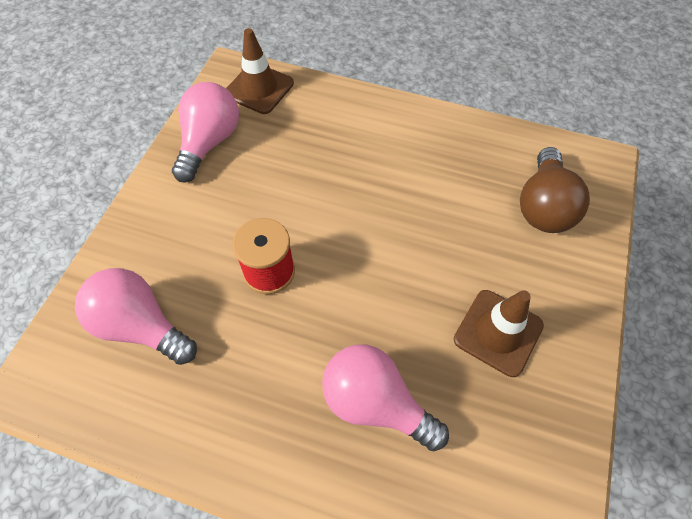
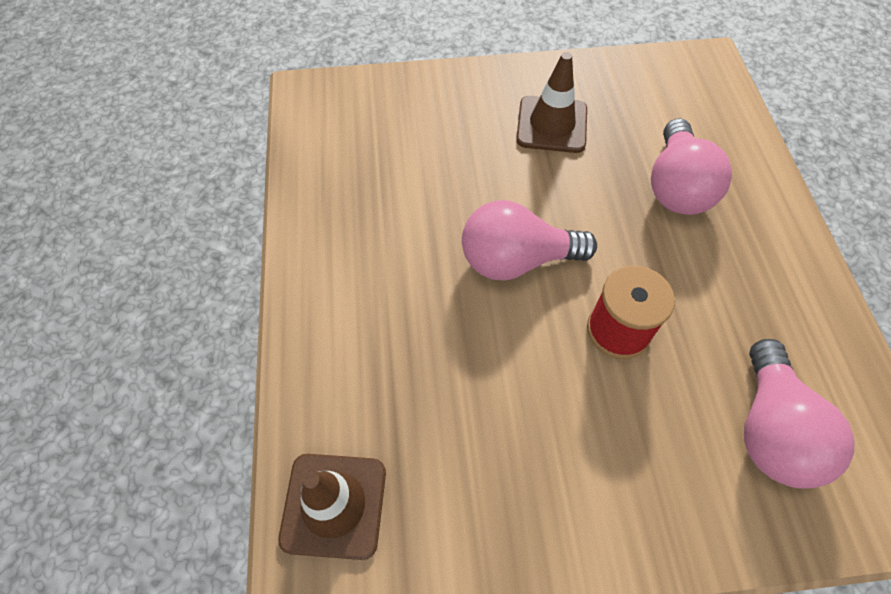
camera: 115 degrees left, 0 degrees up
(209, 142) = (477, 518): pink light bulb -> pink light bulb (516, 260)
(543, 206) = (391, 123): brown light bulb -> none

